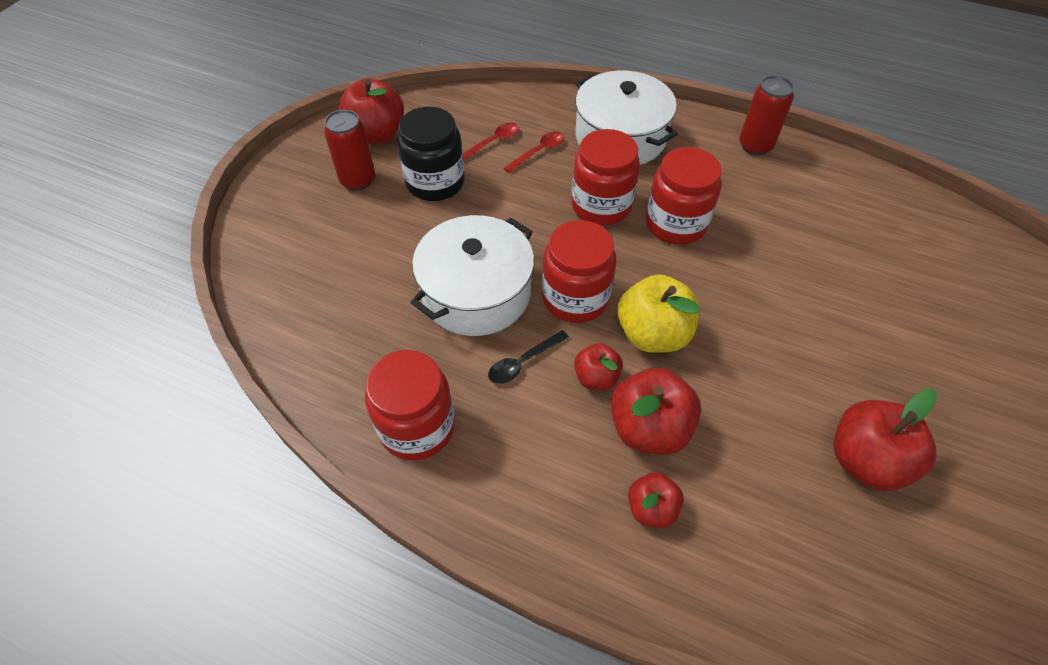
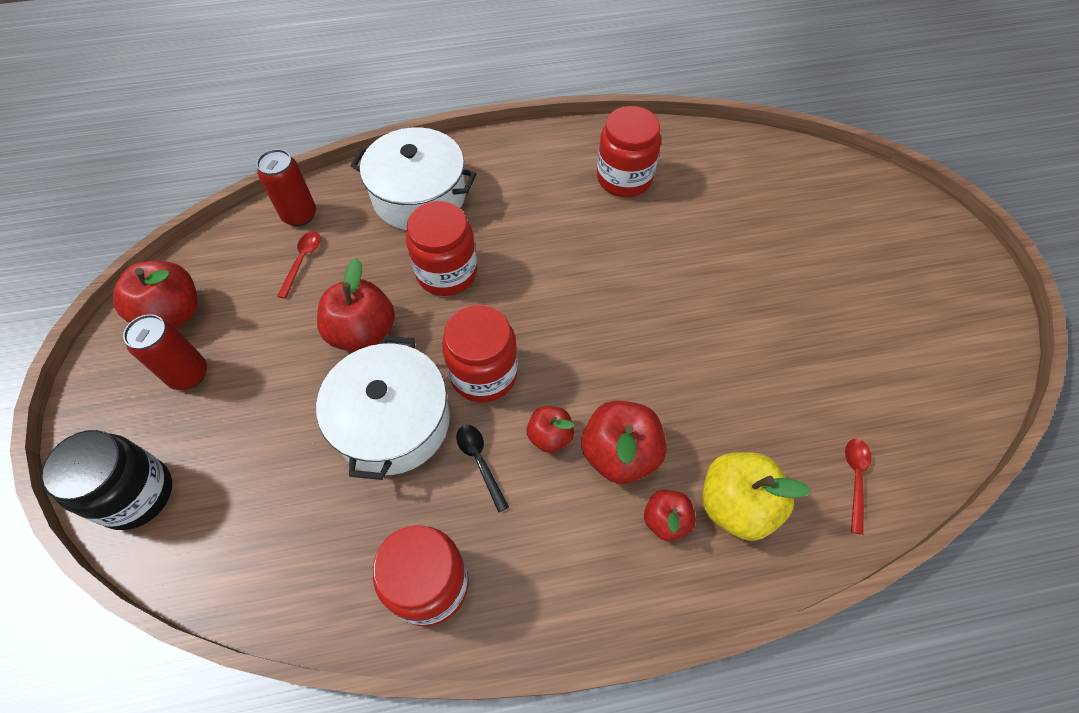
camera: 35 degrees left, 5 degrees up
(435, 182) = (273, 333): black jar -> black jar (136, 494)
(523, 362) = (480, 462): black spoon -> black spoon turned 135 degrees clockwise
(538, 152) = (354, 249): red spoon -> red spoon (855, 479)
(653, 334) = (568, 368): yellow apple -> yellow apple (736, 505)
(676, 224) = (521, 256): red jar -> red jar (624, 178)
(755, 146) = (538, 148): red can -> red can (299, 215)
(865, 460) = (782, 377): red apple -> red apple (363, 333)

